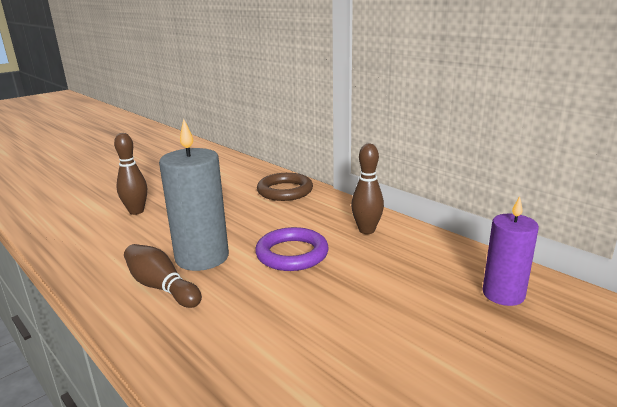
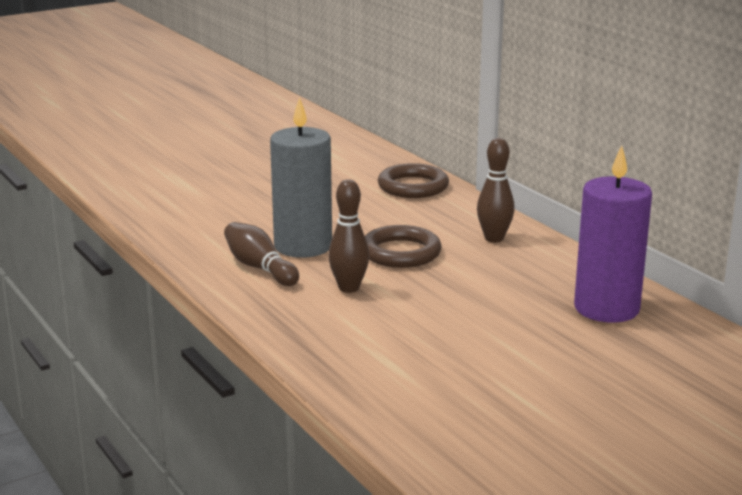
camera: 10 degrees right, 0 degrees up
(136, 211) = (231, 193): brown bowling pin -> brown bowling pin (349, 288)
(292, 254) = (400, 253): purple ring -> brown ring
(503, 294) = (606, 308): purple candle -> purple candle, size x1.54

